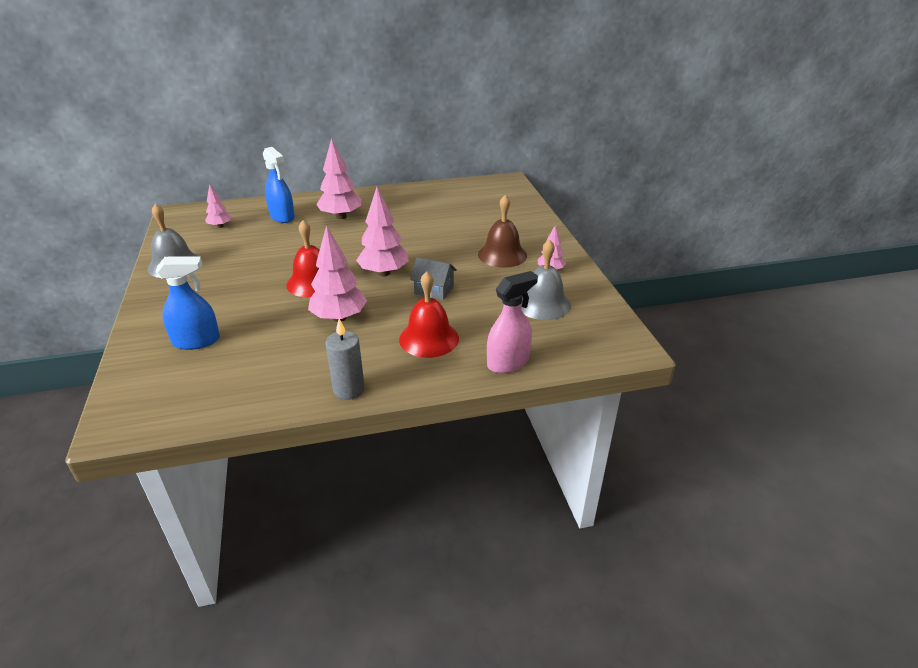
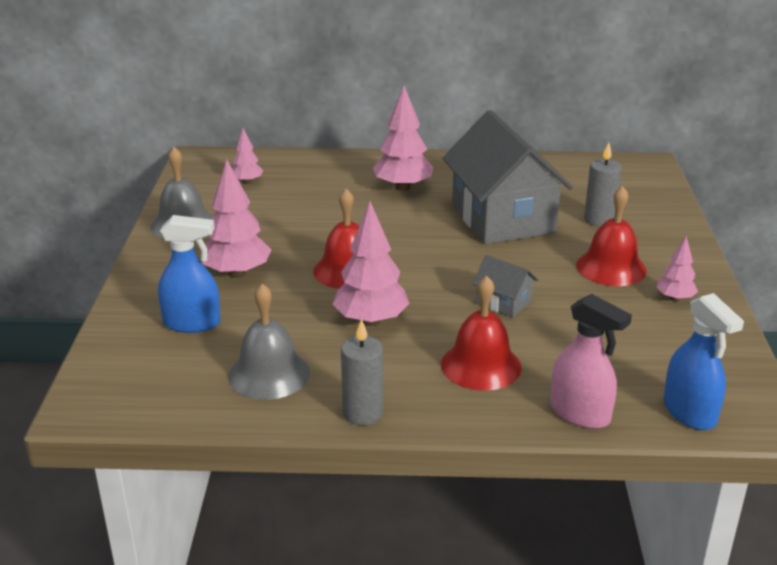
camera: 15 degrees right, 5 degrees down
(282, 217) = (327, 179): blue spray bottle -> blue spray bottle (689, 412)
(384, 273) = (442, 270): pink tree -> pink tree (237, 273)
(418, 230) = (502, 218): none -> grey house
(485, 223) = (599, 220): none -> grey candle
(502, 255) = (611, 267): brown bell -> red bell
(508, 362) = (580, 413): pink spray bottle -> pink spray bottle turned 60 degrees clockwise
(543, 304) = (650, 343): grey bell -> grey bell (269, 374)

